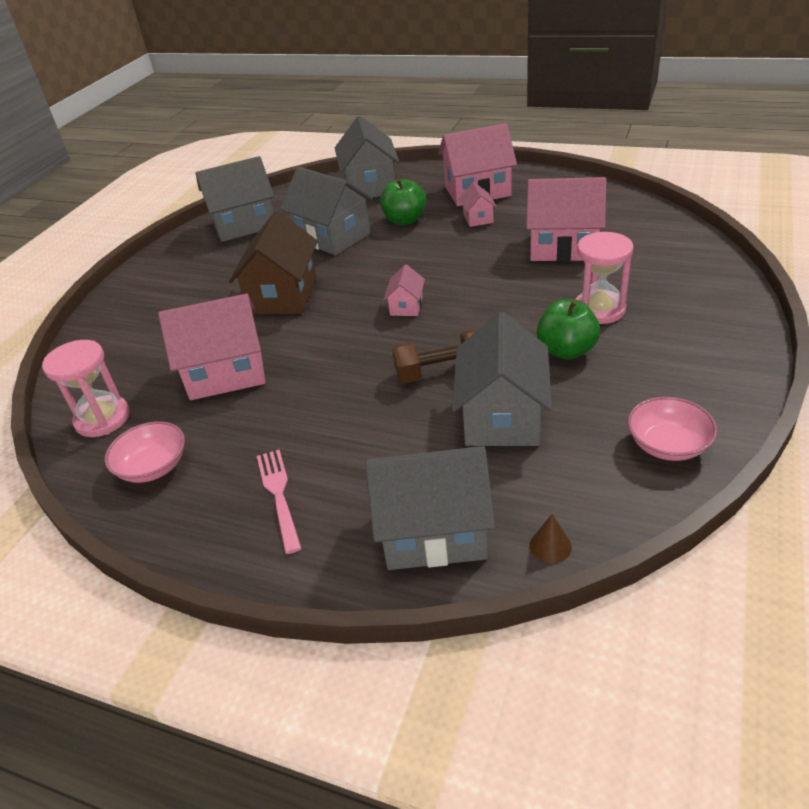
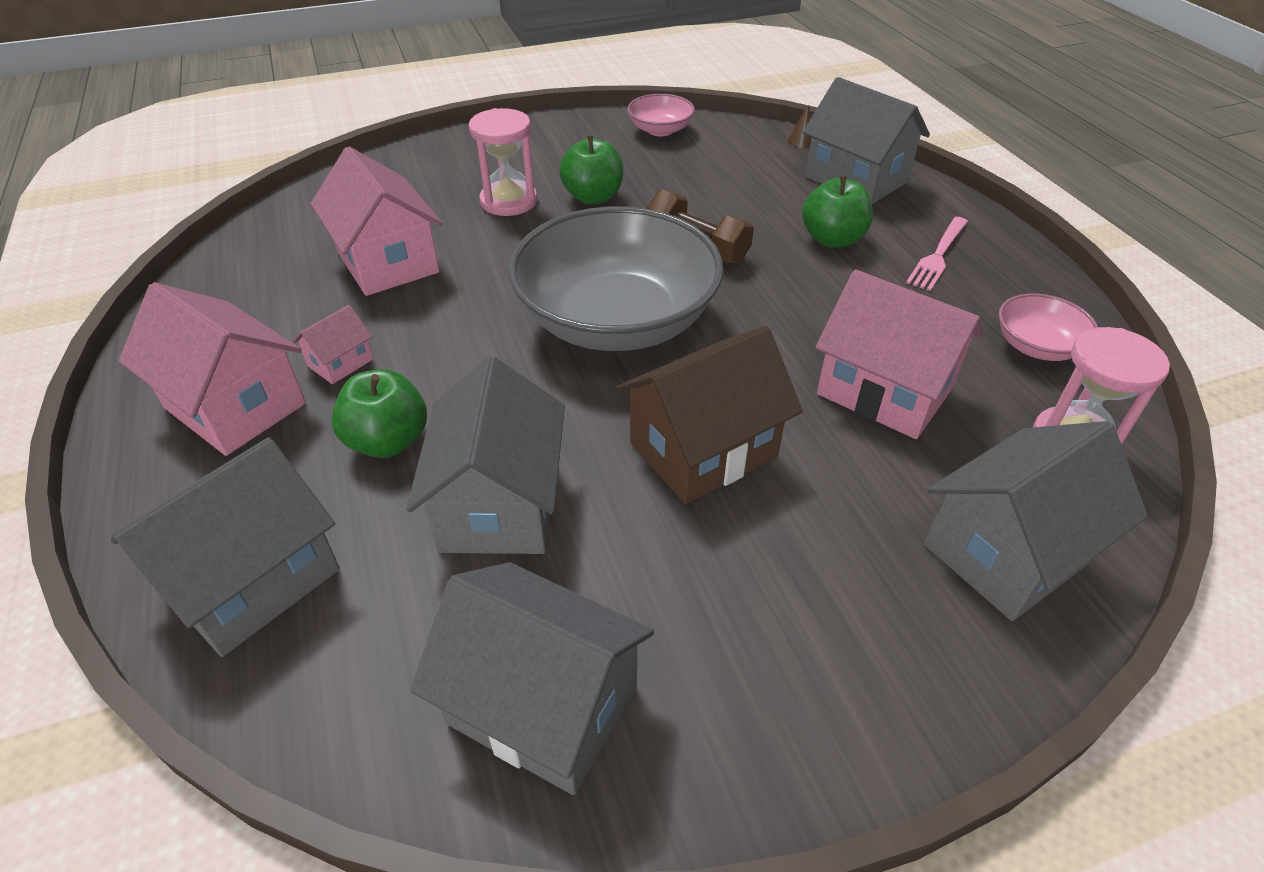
camera: 135 degrees left, 5 degrees up
(369, 447) = (832, 239): none -> green apple
(406, 306) = (617, 320): pink house -> grey bowl
(502, 416) = (715, 196): grey house -> grey house (1007, 552)

